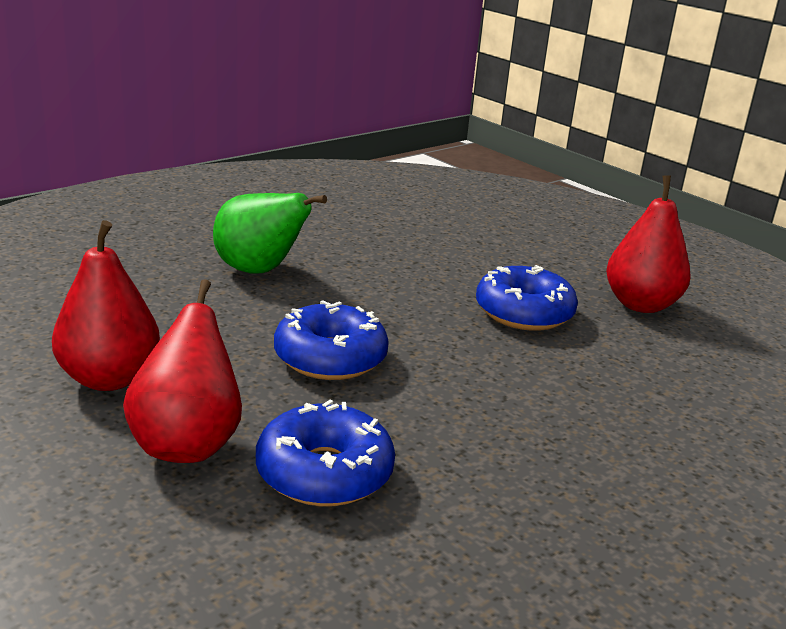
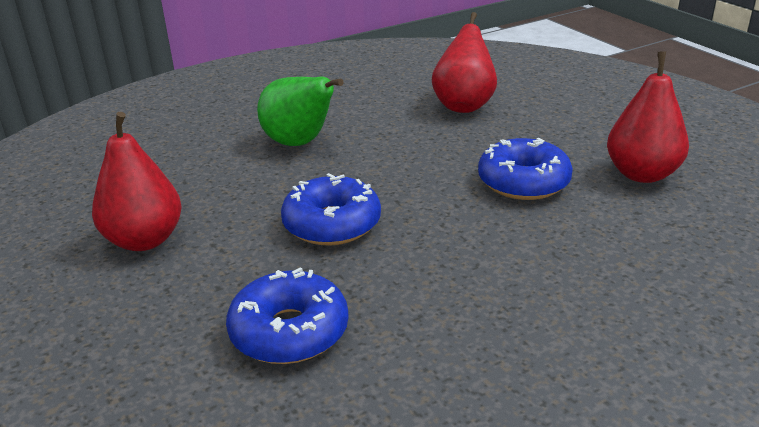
camera: 15 degrees right, 5 degrees up
(187, 444) = (185, 300): red pear -> red pear (464, 105)

